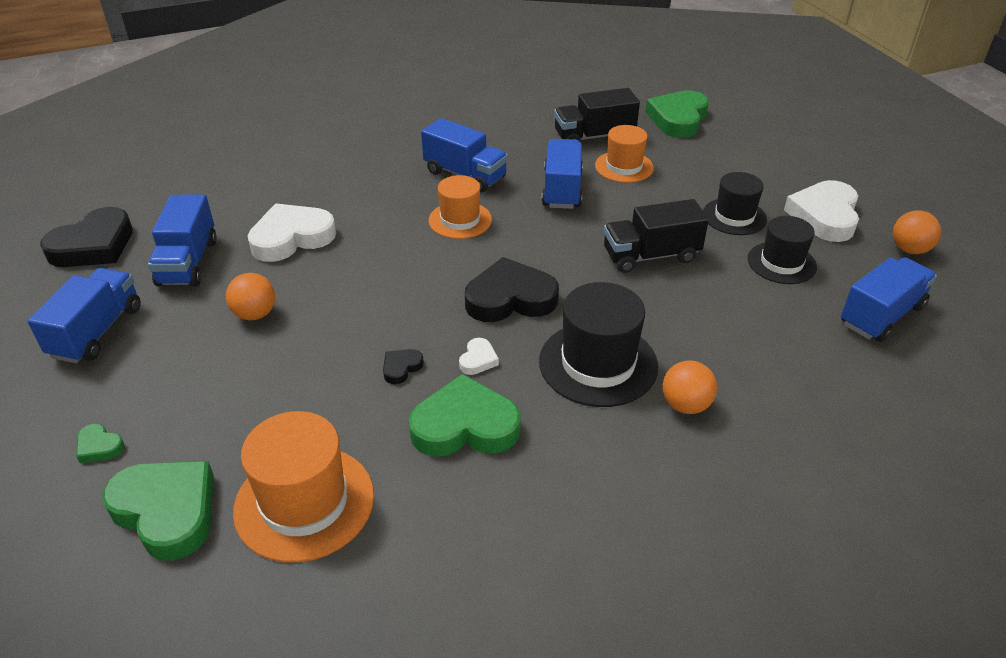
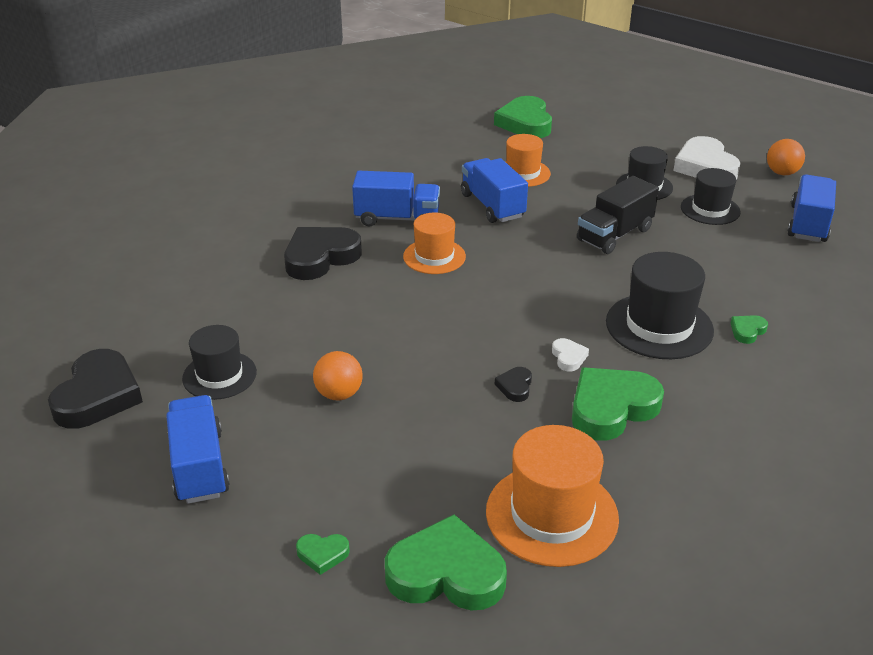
camera: 30 degrees left, 5 degrees down
(188, 262) = (219, 375): blue truck -> black hat
(291, 238) = (298, 320): white heart -> none
(510, 298) = (543, 303): black heart -> black heart (320, 257)
(594, 137) = (473, 156): black truck -> none
(685, 405) = (747, 331): orange ball -> green heart

